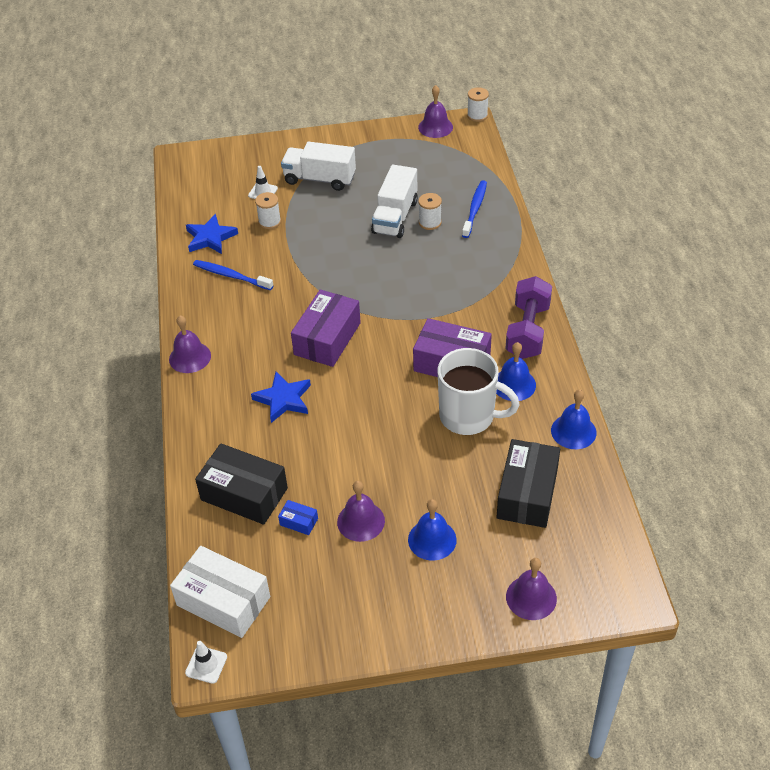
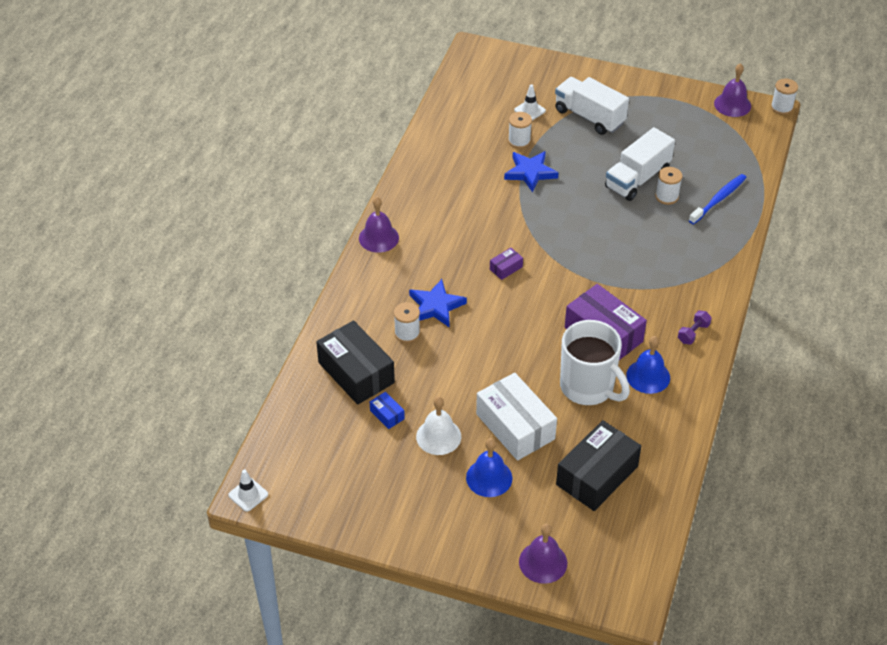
camera: 25 degrees right, 0 degrees up
(210, 238) = (458, 136): blue star -> blue star (530, 173)
(223, 601) = (289, 451): white box -> white box (515, 426)
(231, 276) = (456, 179): blue toothbrush -> none
(271, 436) = (407, 333): none -> white spool
(327, 339) = (506, 268): purple box -> purple box, size x0.44
(361, 521) = (438, 436): purple bell -> white bell
(528, 331) = (693, 333): purple dumbbell -> purple dumbbell, size x0.45
(573, 431) = (675, 440): blue bell -> none

